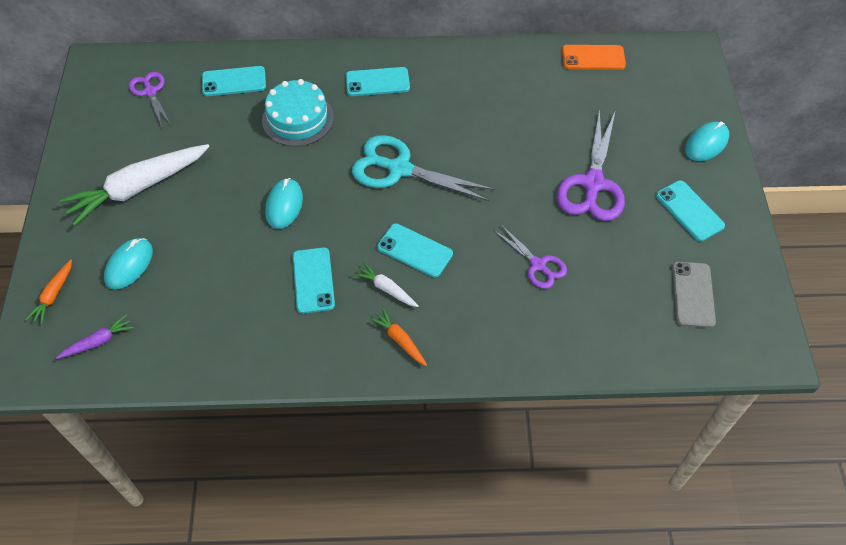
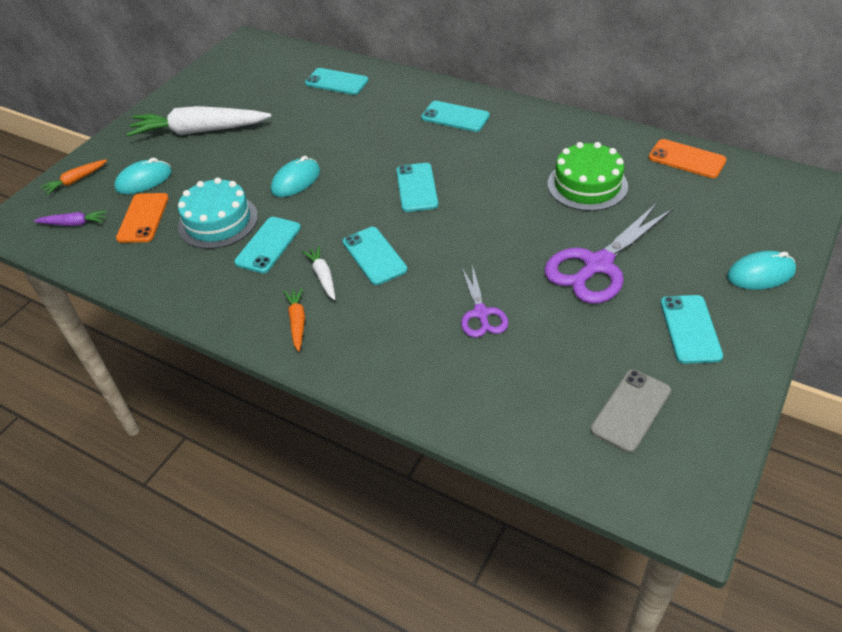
camera: 35 degrees right, 10 degrees down
(150, 92) = (268, 70): purple scissors -> none
(166, 305) = (143, 218): none -> orange phone
(298, 119) = (363, 123): turquoise cake -> turquoise cake (218, 221)
(399, 169) = (417, 187): turquoise scissors -> turquoise phone
(535, 112) = (587, 185): none -> green cake

